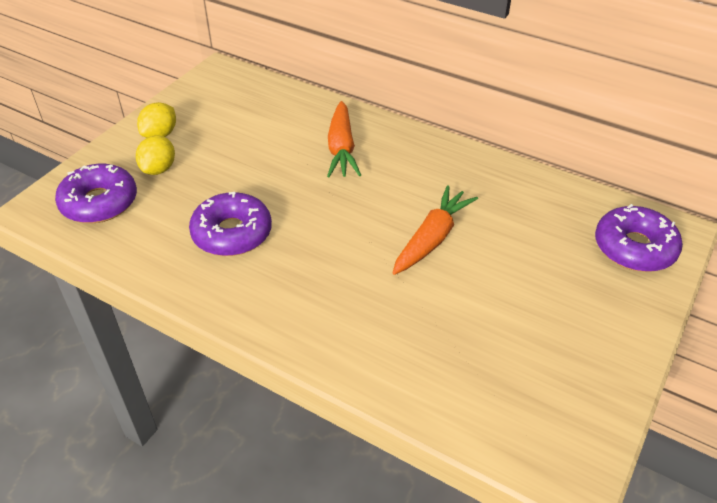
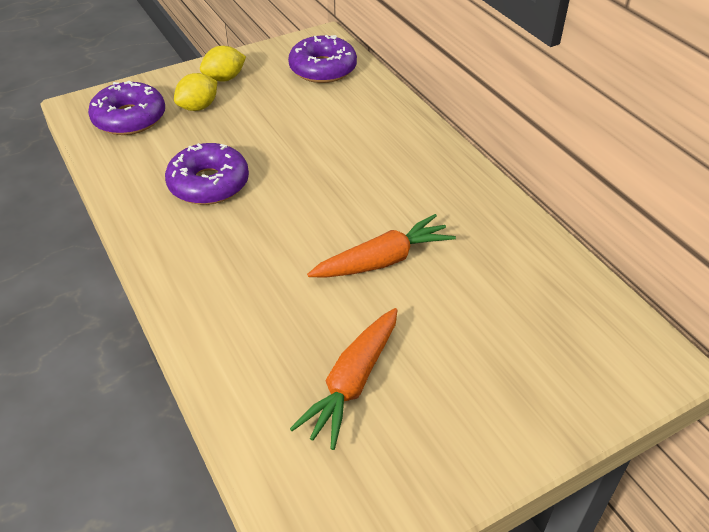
camera: 30 degrees right, 0 degrees up
(341, 148) = (371, 144): orange carrot -> orange carrot (352, 383)
(634, 248) = (596, 360): purple donut -> purple donut (323, 69)

